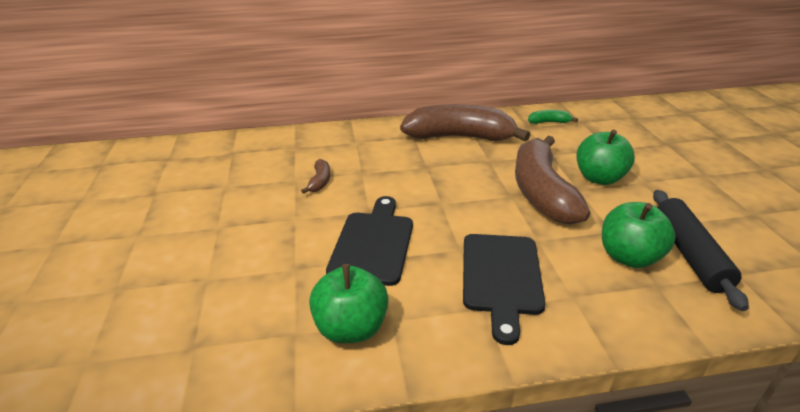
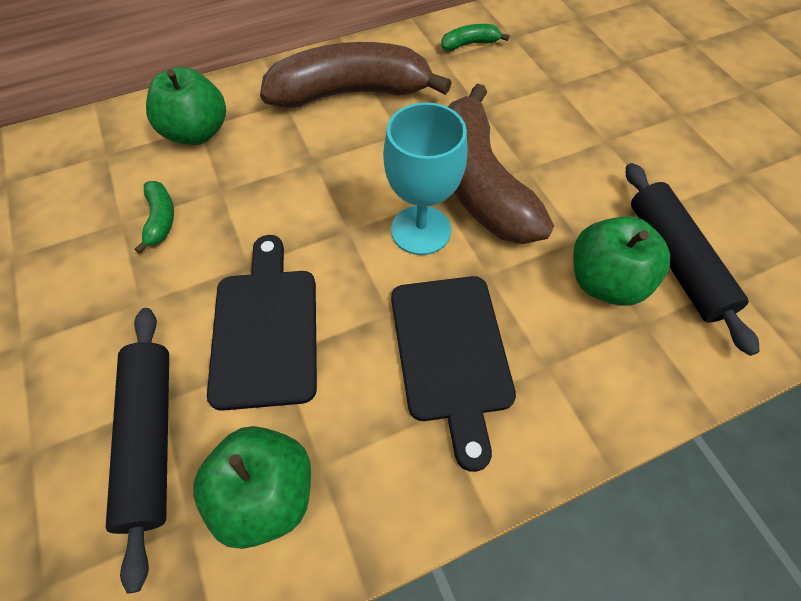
camera: 15 degrees left, 25 degrees up
(283, 286) = (150, 439): none -> black rolling pin
(320, 181) = (160, 219): brown banana -> green banana
(493, 210) = (421, 230): none -> turquoise goblet
(599, 178) = (550, 144): green apple -> green apple (197, 132)

